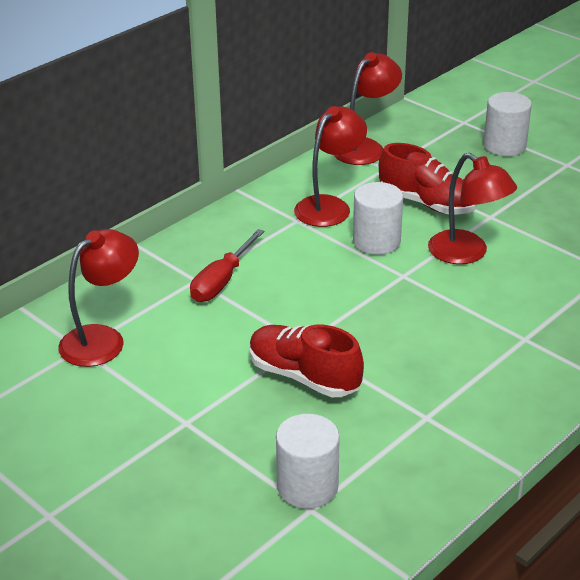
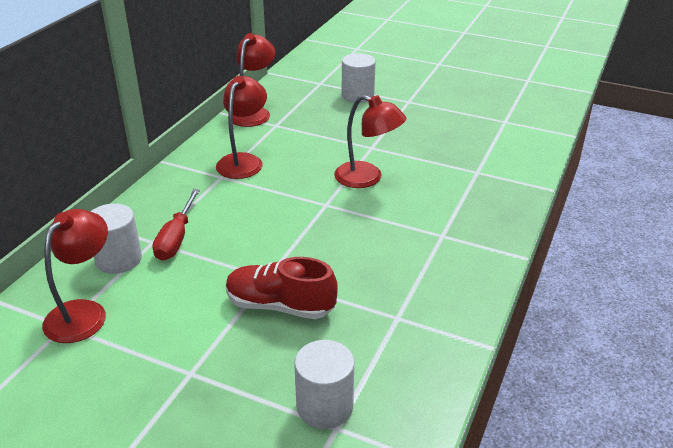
camera: 20 degrees left, 0 degrees up
(376, 241) = (293, 182): white cylinder -> white cylinder (118, 259)
(427, 203) = (319, 146): red shoe -> none

